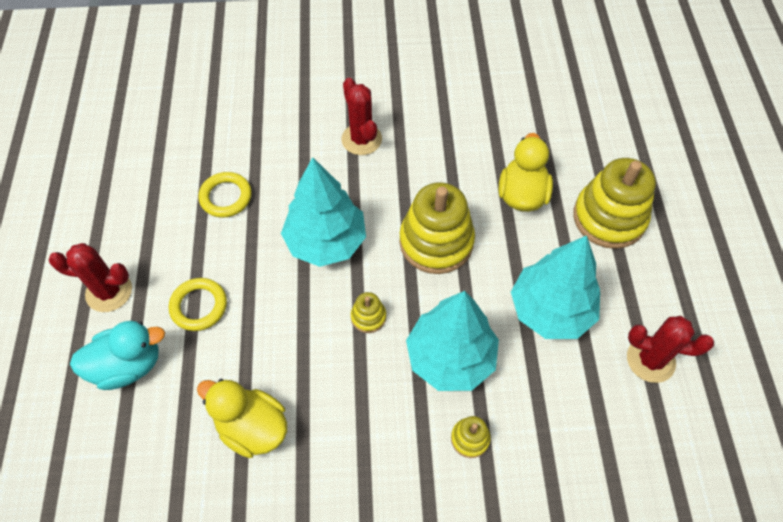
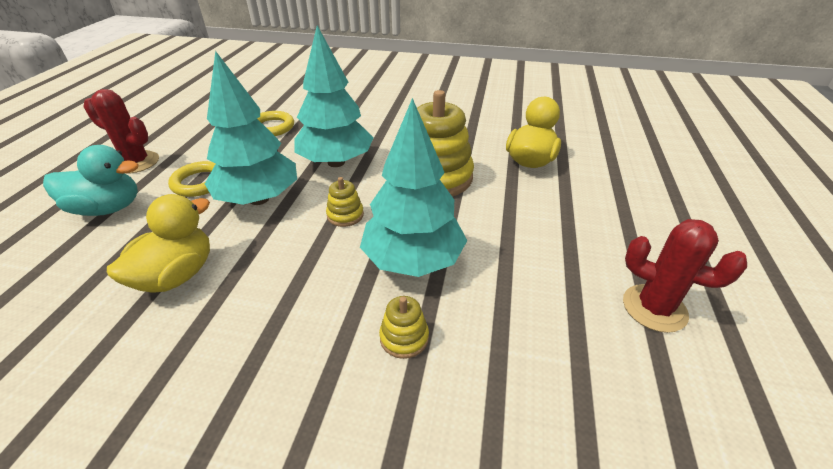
camera: 15 degrees right, 20 degrees down
(252, 427) = (177, 275): yellow duck -> yellow duck turned 75 degrees clockwise
(361, 139) = (400, 113): red cactus -> none
(550, 310) = (537, 243): turquoise tree -> turquoise tree (259, 199)
(609, 218) = (617, 188): yellow stacking toy -> none

